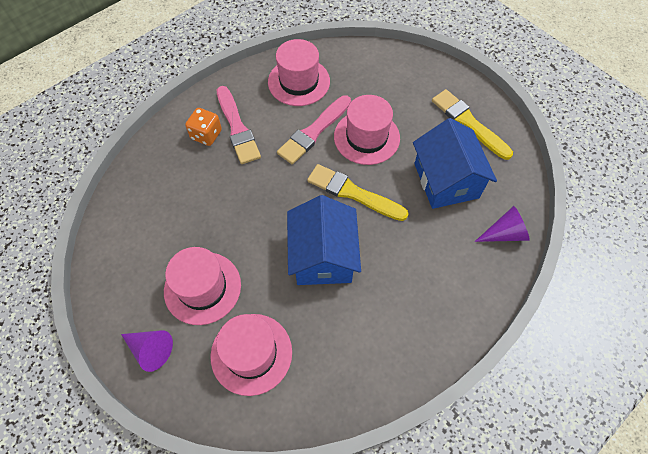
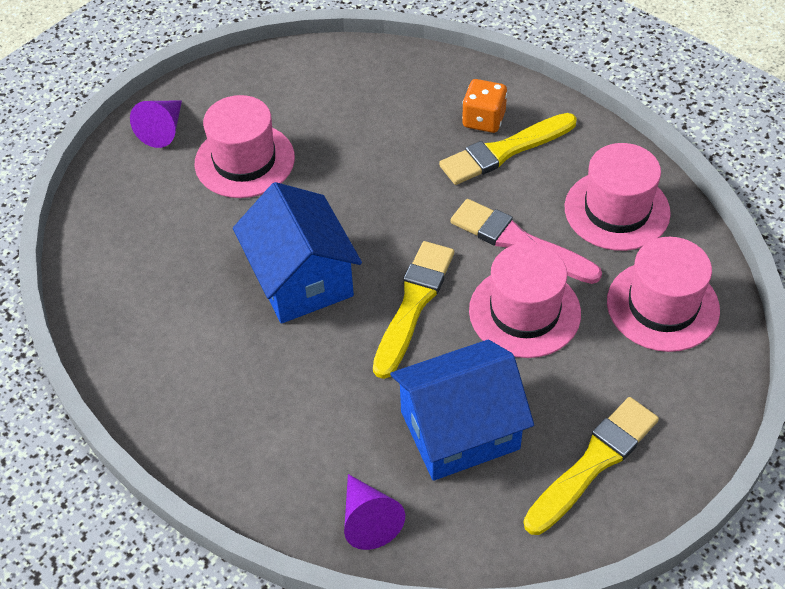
camera: 85 degrees right, 10 degrees down
(237, 128) = (504, 151): pink brush -> yellow brush
(251, 353) = (159, 222): pink hat -> pink hat (662, 306)
(323, 256) = (301, 279): blue house -> blue house turned 75 degrees clockwise

